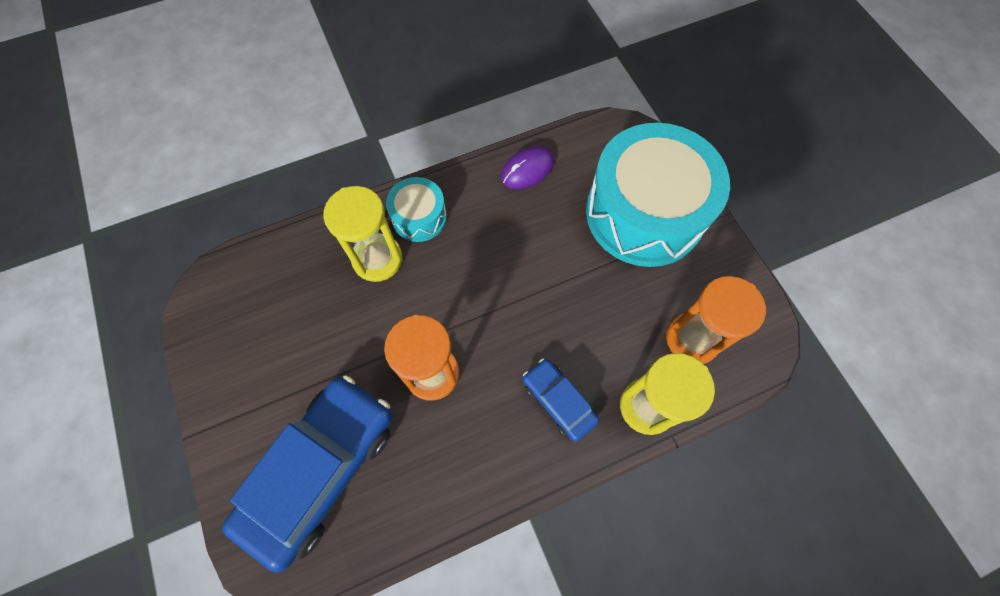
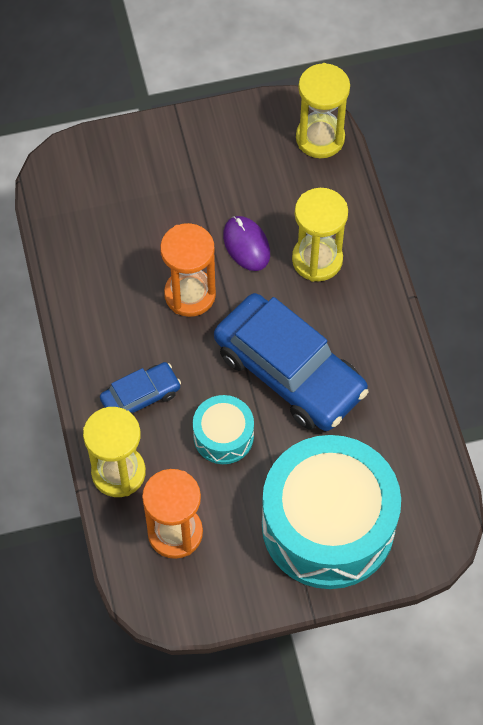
camera: 100 degrees right, 5 degrees down
(233, 276) = (320, 138): none -> yellow hourglass
(321, 470) = (124, 202): blue car -> blue car (289, 372)
(419, 217) = (359, 301): turquoise drum -> turquoise drum (223, 436)
(527, 169) = (403, 415): purple mouse -> purple mouse (246, 245)

